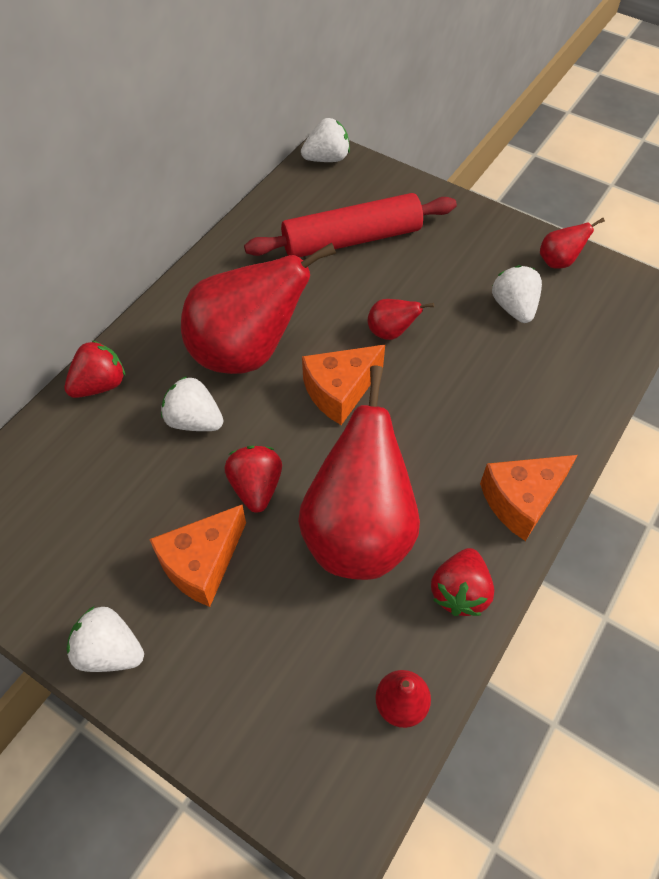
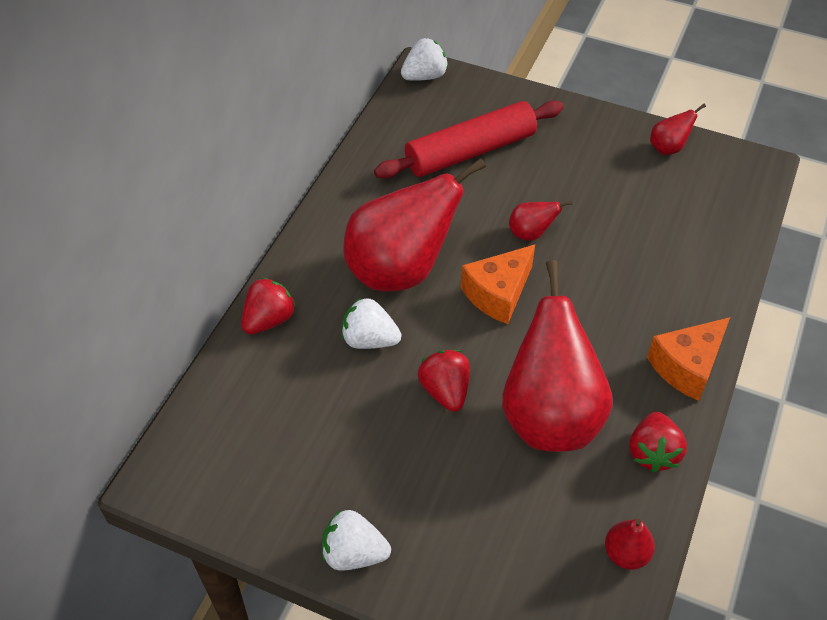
camera: 10 degrees left, 5 degrees down
(202, 563) = (415, 465): orange cheese -> none
(514, 308) = (638, 196): white strawberry -> none

